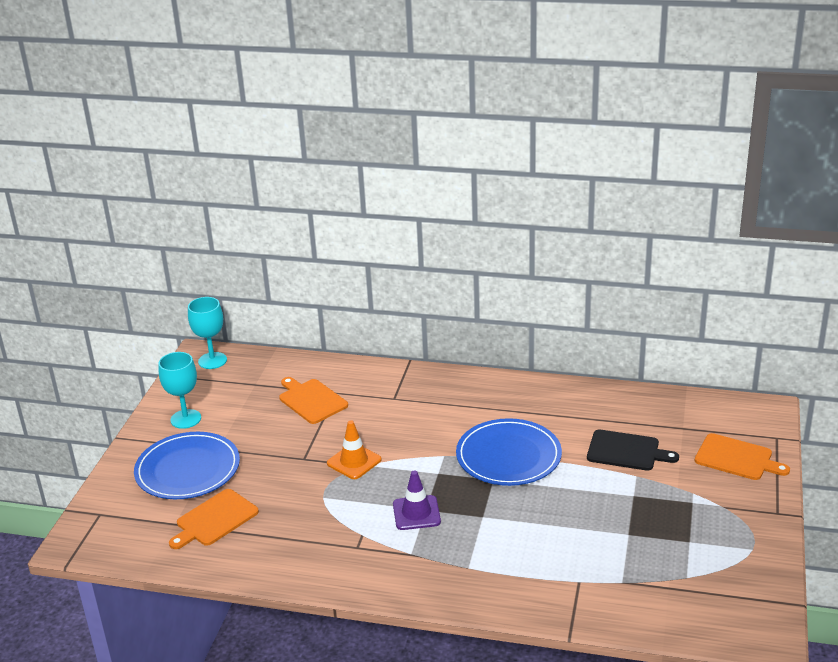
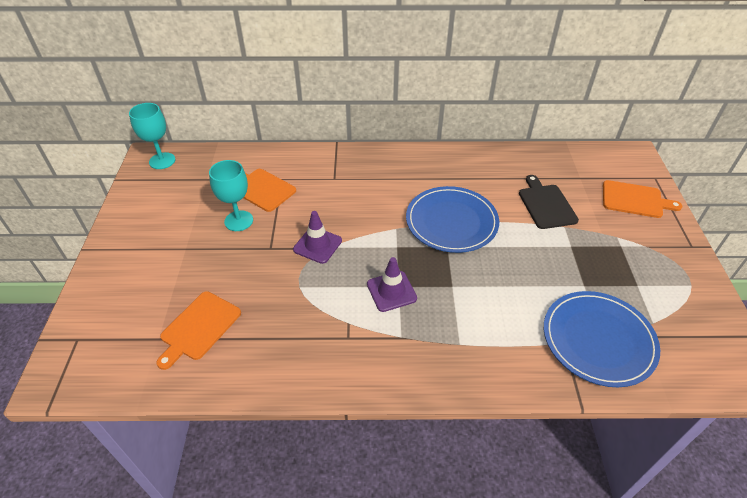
camera: 15 degrees left, 15 degrees up
(186, 419) = (148, 221): turquoise goblet -> turquoise goblet (238, 221)
(188, 469) = (160, 275): blue plate -> blue plate (598, 340)
(354, 461) = (317, 245): orange traffic cone -> purple traffic cone
(626, 451) = (546, 204): black cutting board -> black cutting board turned 105 degrees counterclockwise

